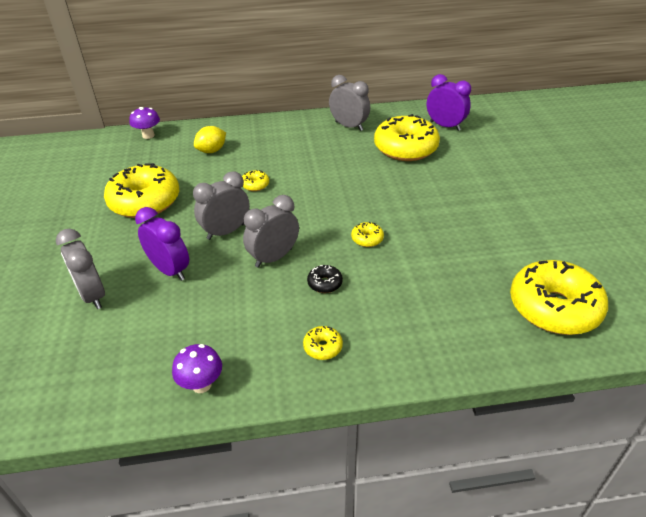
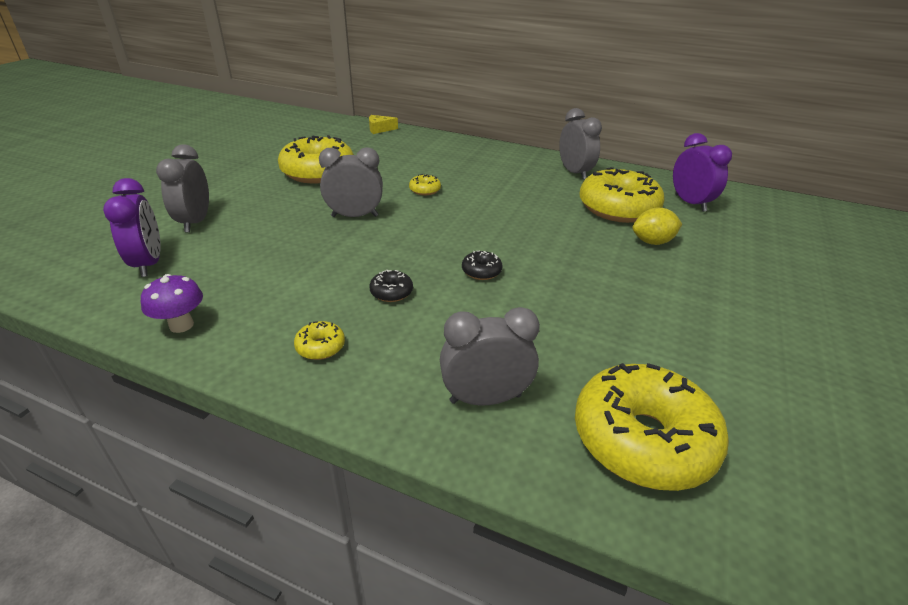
camera: 30 degrees right, 5 degrees down
(148, 135) = (379, 129): purple mushroom -> yellow cheese
(170, 270) = (273, 227): purple clock -> purple clock (149, 263)
(212, 151) = (418, 154): yellow lemon -> yellow lemon (652, 242)
(273, 257) = (370, 251): grey clock -> grey clock (485, 398)
(367, 239) = (481, 271): yellow donut -> black donut

